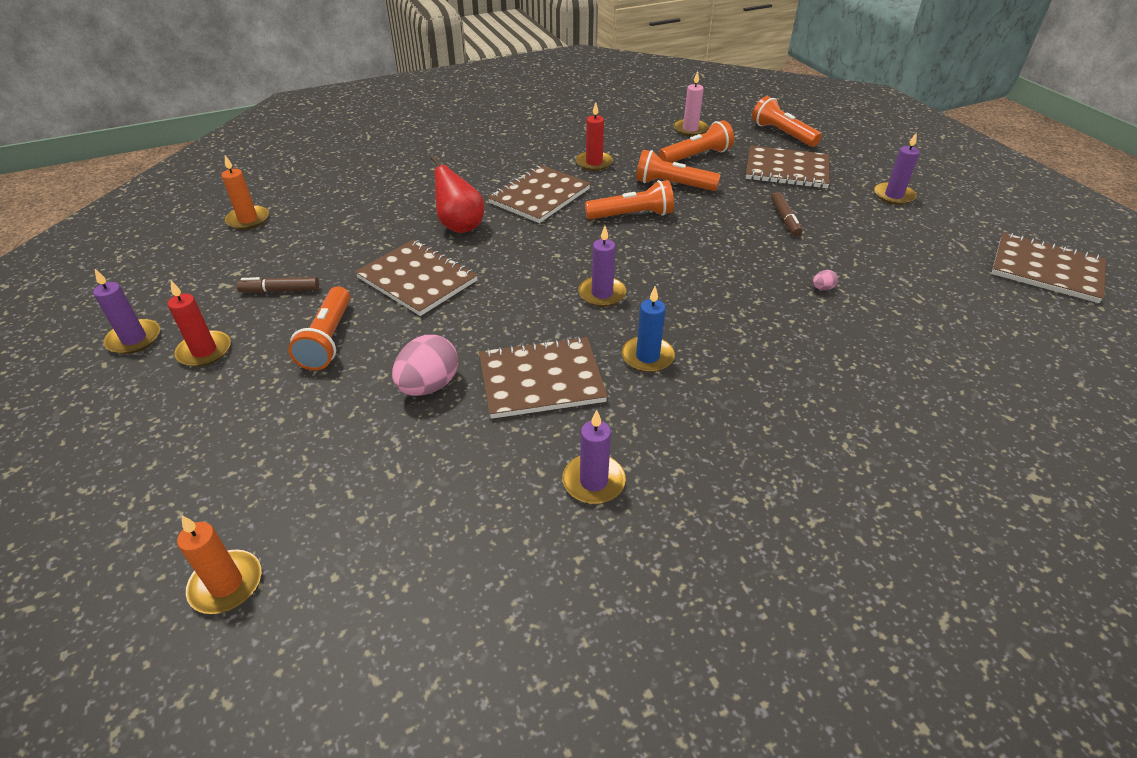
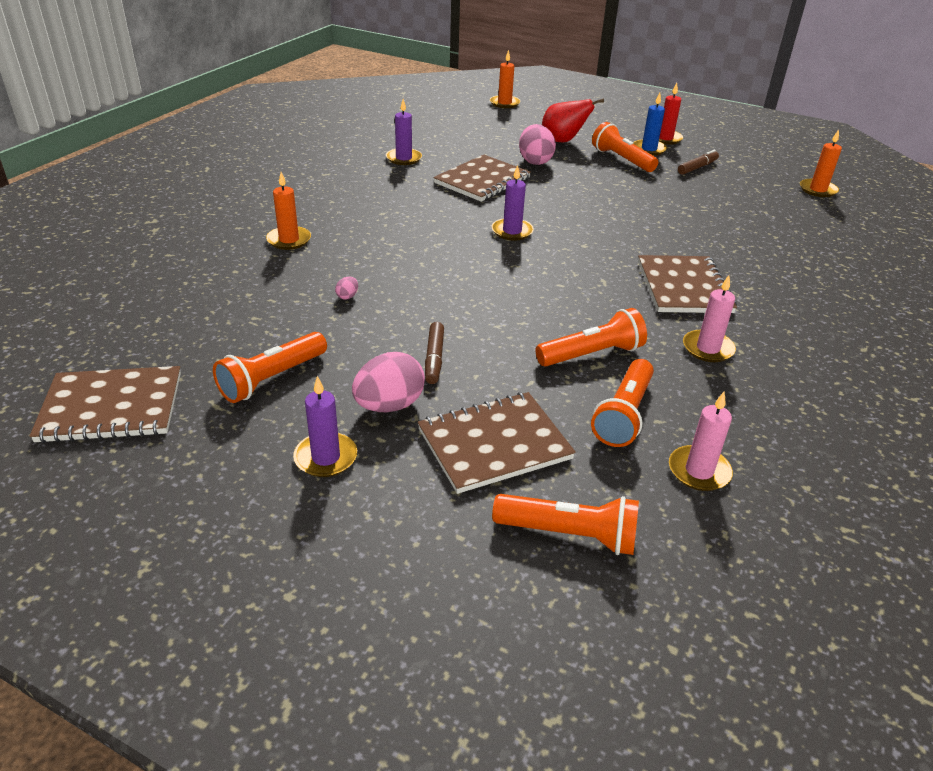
camera: 140 degrees right, 5 degrees down
(134, 339) = (706, 132): purple candle -> none
(417, 279) = (640, 198): brown notebook -> none
(460, 226) = (688, 238): red pear -> red pear (563, 141)
(594, 163) = (708, 348): red candle -> pink candle
(631, 215) = (580, 301): orange flashlight -> orange flashlight (272, 379)
(647, 357) = (436, 209): blue candle -> blue candle (649, 149)
(785, 219) = (434, 358): brown marker -> brown marker turned 135 degrees counterclockwise
(837, 205) = (389, 405): none -> pink egg
(853, 380) = (289, 240): none -> orange candle

